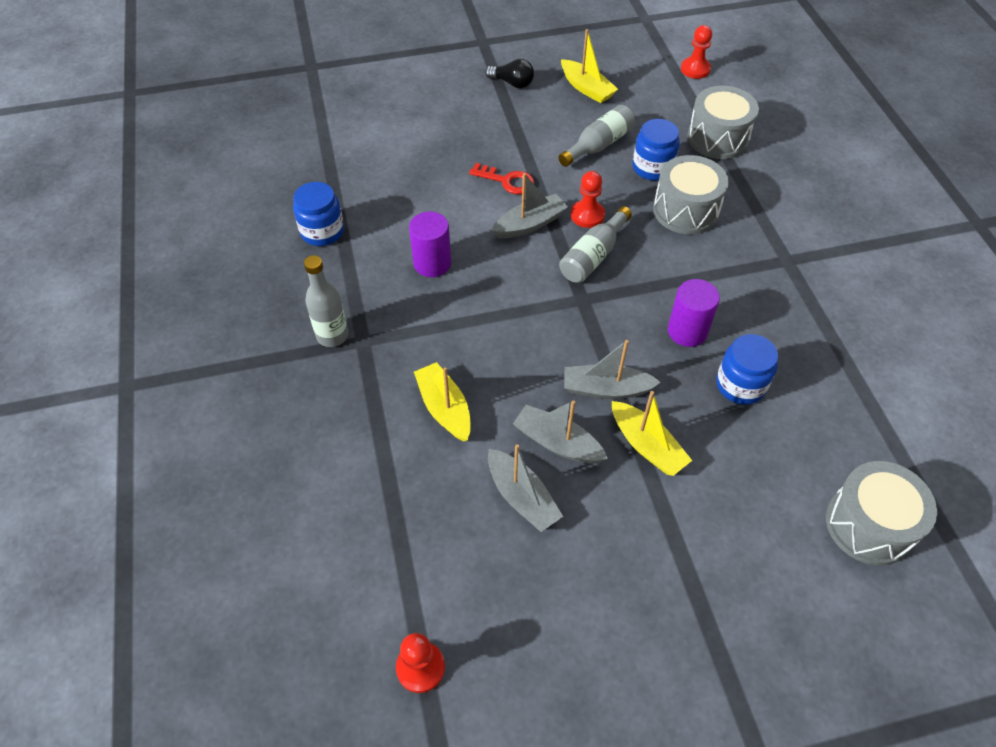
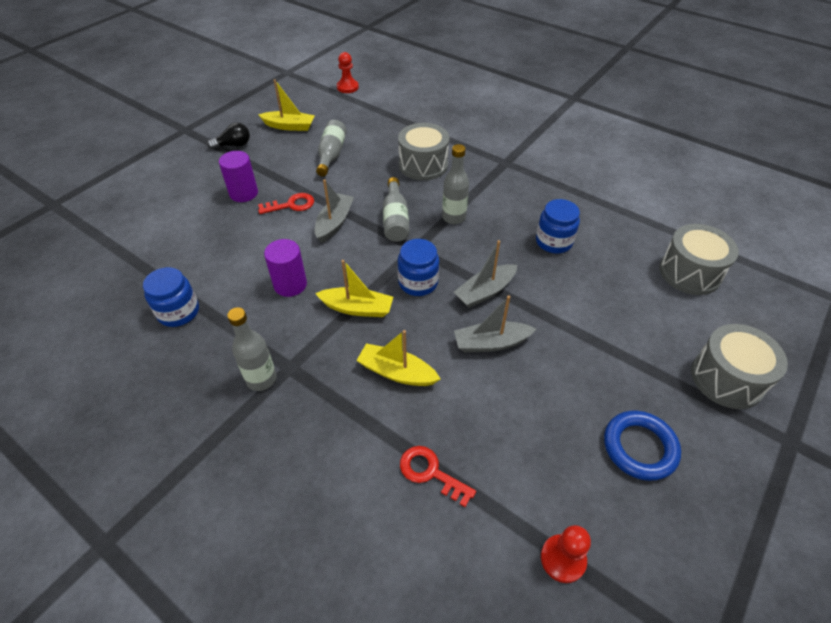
camera: 40 degrees left, 5 degrees down
(387, 513) = (430, 472): none -> red key
(522, 497) = (506, 392): grey boat -> none
(587, 215) = (367, 198): red pawn -> none
(593, 642) = (639, 447): none -> blue ring
(647, 446) = (542, 308): yellow boat -> yellow boat (357, 308)
(652, 168) = (378, 151): blue jar -> blue jar (418, 282)
(657, 290) = (454, 217): none -> grey bottle
(687, 331) = (495, 230): purple cylinder -> purple cylinder (244, 193)
(717, 138) = (400, 118): grey drum -> grey drum (727, 378)

